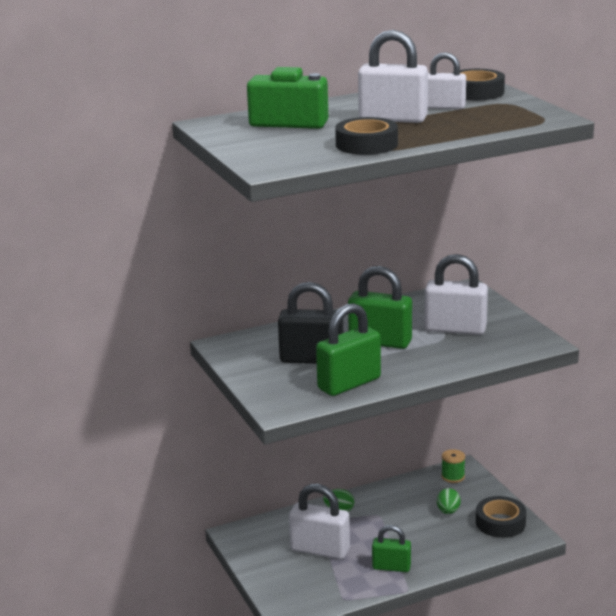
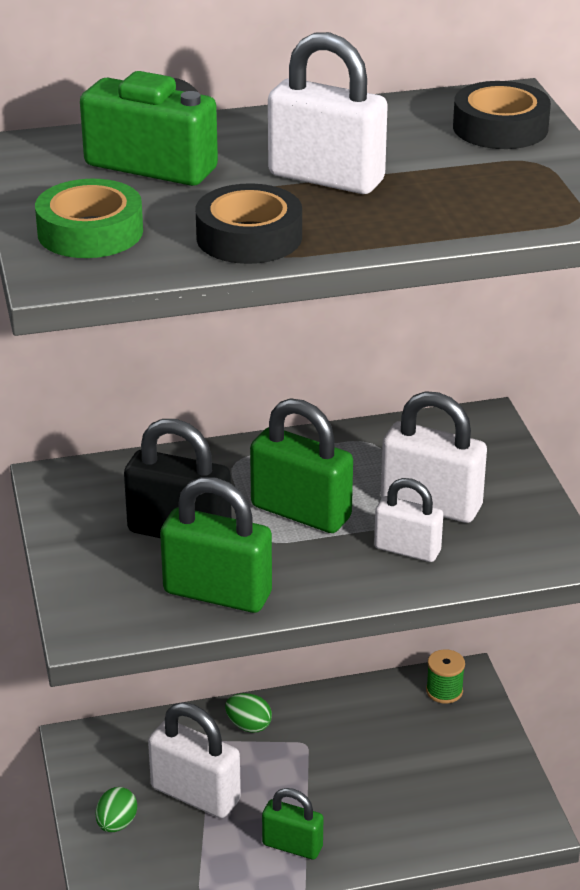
camera: 10 degrees right, 10 degrees up
(273, 151) = (90, 232): none -> green tape
(349, 384) = (217, 593): green padlock -> green padlock turned 45 degrees clockwise
(444, 107) = (427, 158): white padlock -> white padlock (407, 549)
(448, 511) = (415, 756): green egg -> green egg (116, 824)
(500, 522) = (489, 791): black tape -> none

